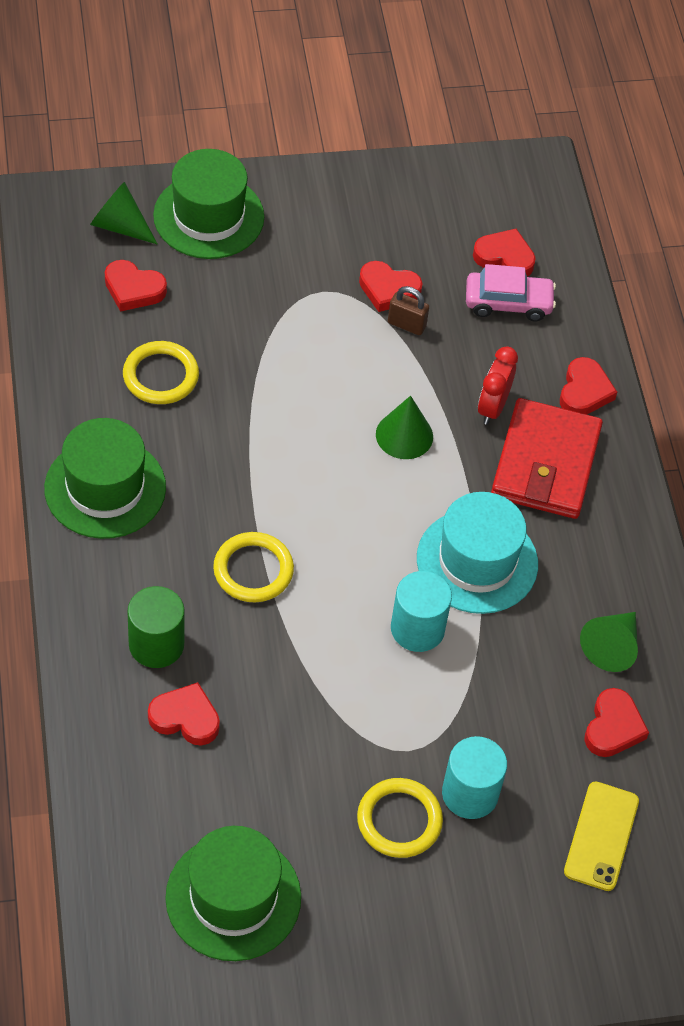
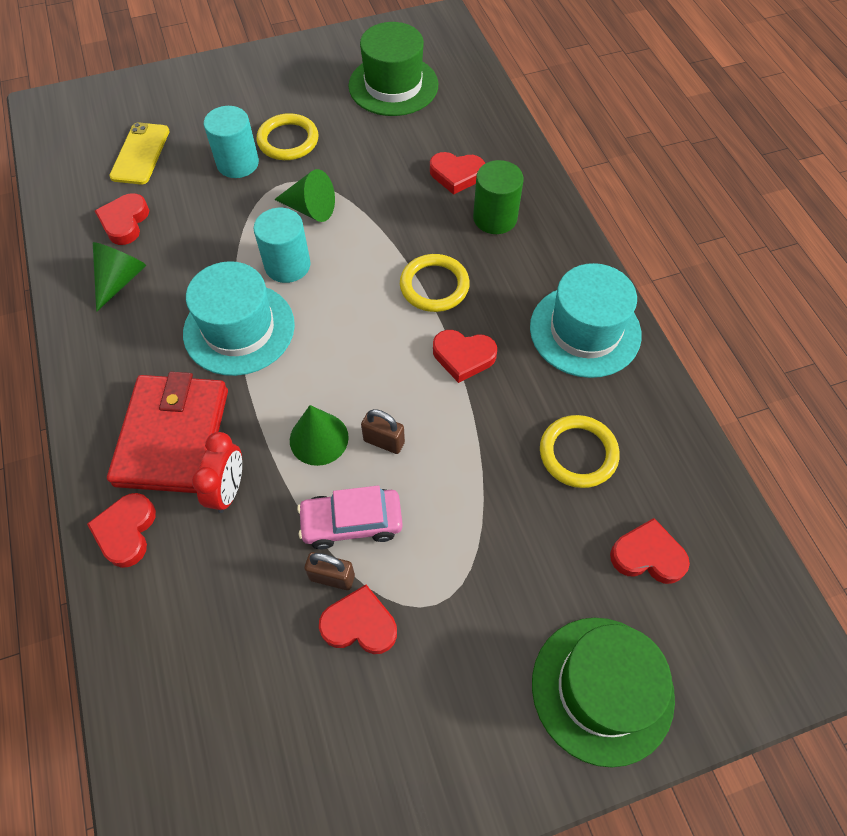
camera: 175 degrees right, 5 degrees up
(105, 488) = (585, 331): green hat -> turquoise hat
(120, 226) = (700, 646): green cone -> green cone (310, 209)
(342, 421) = (384, 441): none -> brown padlock
(504, 257) = (218, 713): red heart -> red heart (463, 357)
(508, 303) = (213, 638): pink car -> pink car (352, 522)

